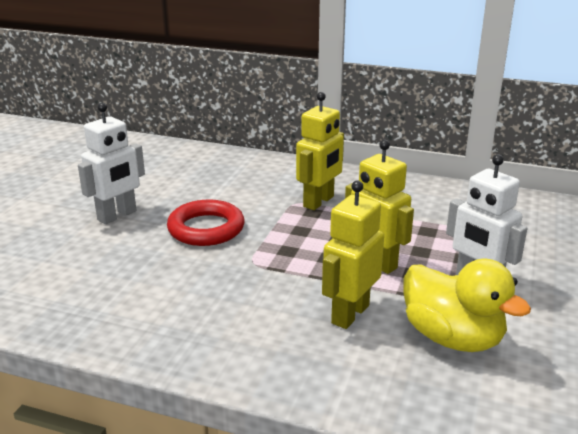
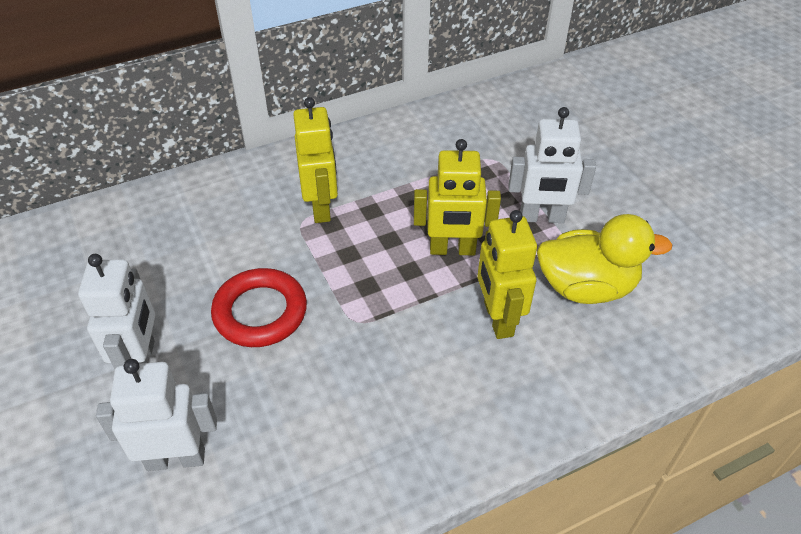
camera: 45 degrees left, 20 degrees up
(67, 262) = (176, 458): none -> white robot

